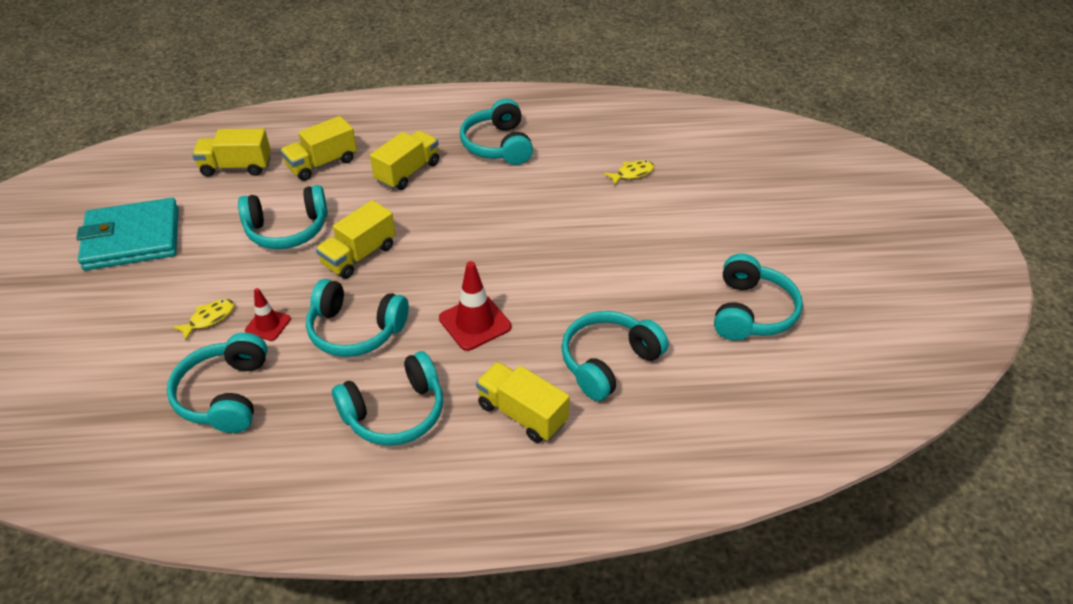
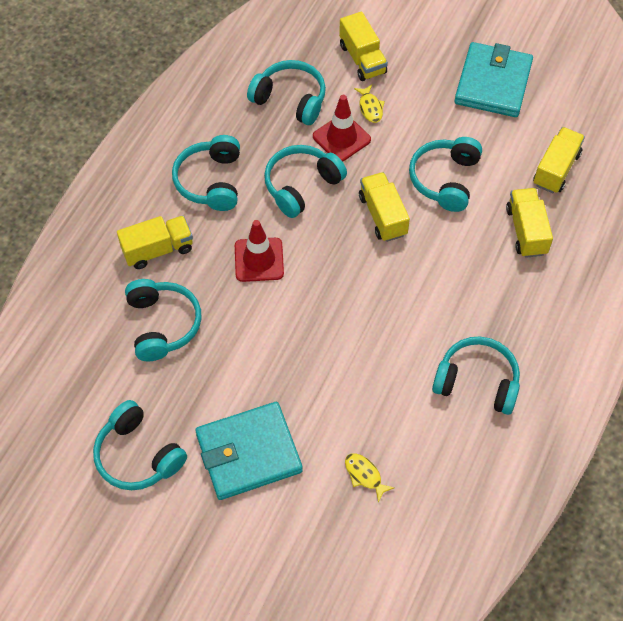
camera: 120 degrees right, 15 degrees up
(268, 325) = (341, 138): red traffic cone -> red traffic cone, size x1.63
(408, 172) = (475, 290): yellow truck -> yellow truck (362, 59)
(632, 173) = (364, 475): yellow fish -> yellow fish turned 135 degrees clockwise
(678, 243) = (248, 453): none -> turquoise wallet

